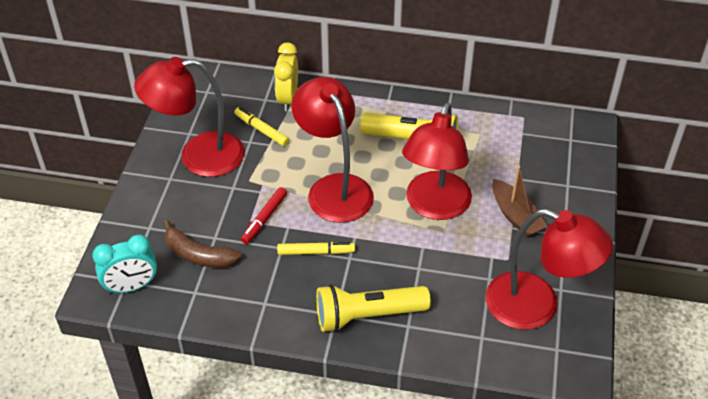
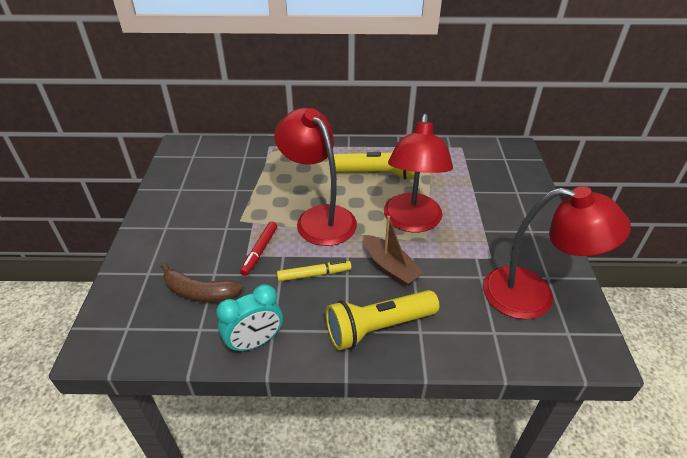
camera: 10 degrees left, 5 degrees down
(131, 287) = (132, 333): turquoise clock -> turquoise clock (255, 342)
(198, 156) = (190, 206): red lamp -> none
(261, 130) = (245, 180): yellow marker -> none
(288, 99) = (264, 154): yellow clock -> none
(515, 216) = (484, 221): brown boat -> brown boat (390, 267)

